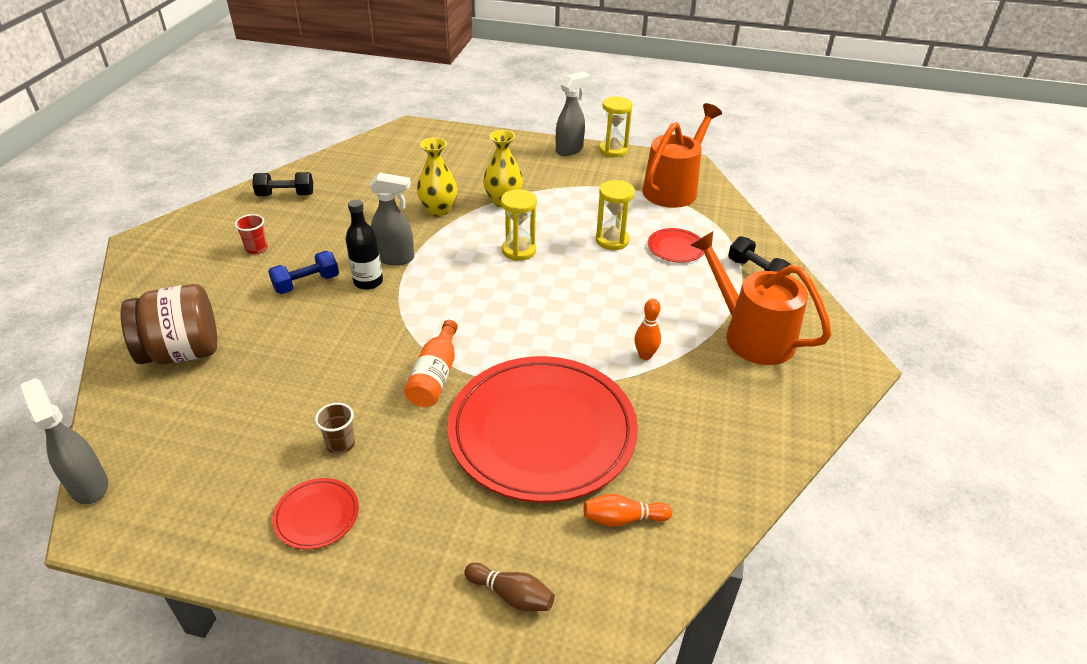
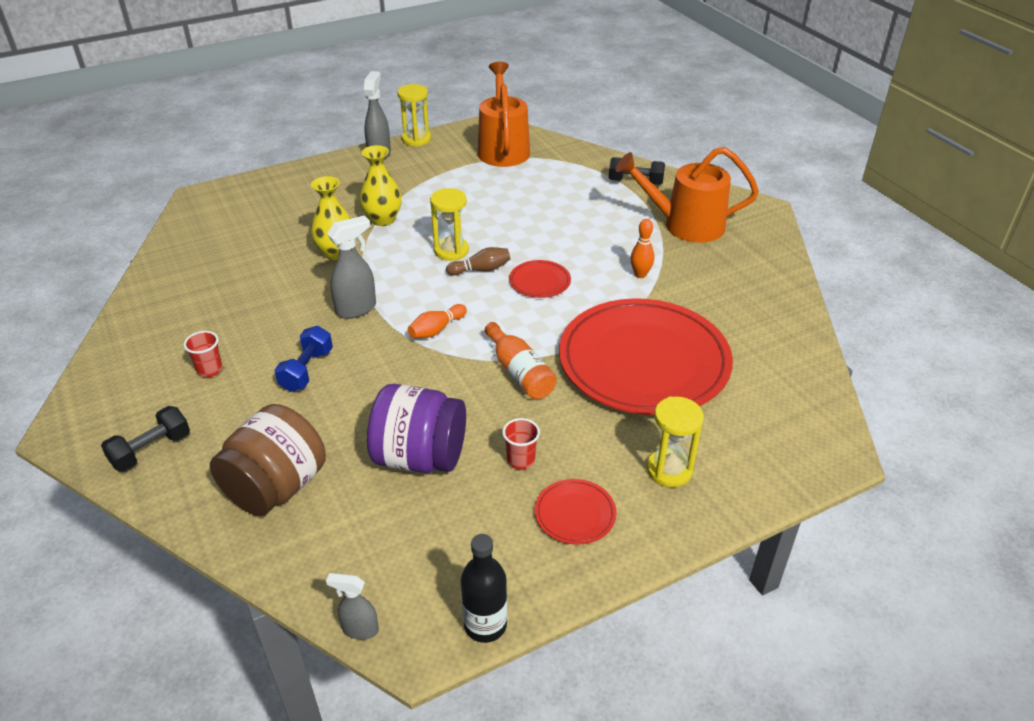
camera: 40 degrees left, 0 degrees up
(89, 485) = (360, 629): grey spray bottle -> grey spray bottle, size x0.61
(284, 392) = (420, 457): none -> purple jar
(285, 195) = (163, 312): black dumbbell -> black dumbbell (151, 450)
(341, 444) = (521, 460): brown cup -> red cup
(368, 282) = (361, 339): black bottle -> black bottle (485, 625)
(511, 595) = (760, 465): brown bowling pin -> brown bowling pin (481, 270)
(612, 240) = (511, 208): yellow hourglass -> yellow hourglass (669, 470)
(623, 519) = (760, 379): orange bowling pin -> orange bowling pin (436, 329)
(676, 248) = (562, 191): red plate -> red plate (540, 281)

